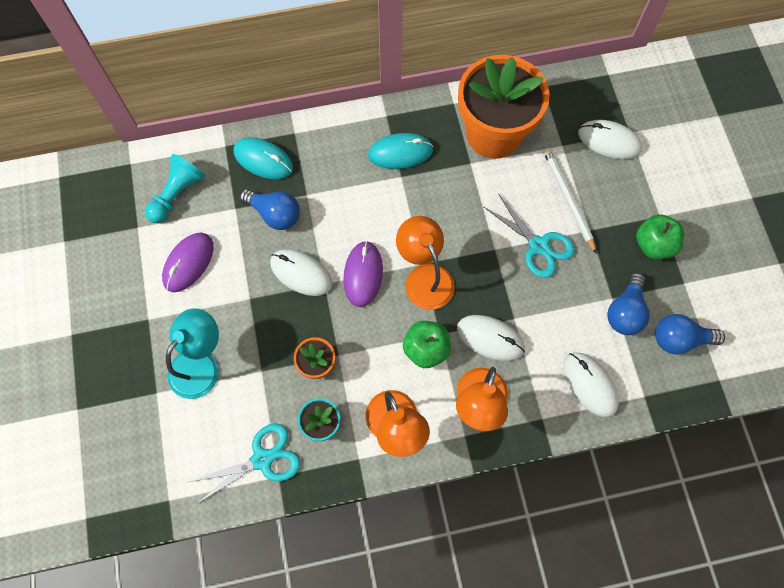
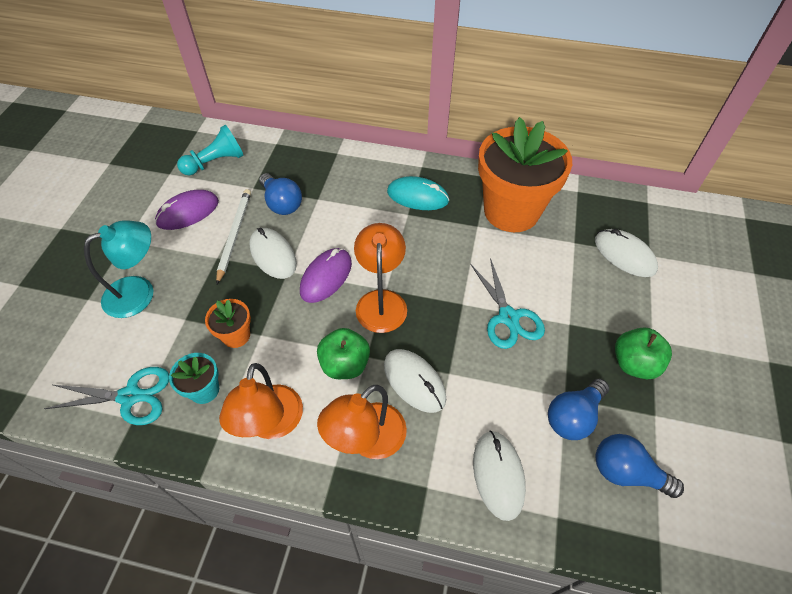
camera: 25 degrees right, 15 degrees down
(263, 160) = (299, 163): turquoise mouse -> none
(568, 199) = (558, 289): white pencil -> white pencil (234, 235)

